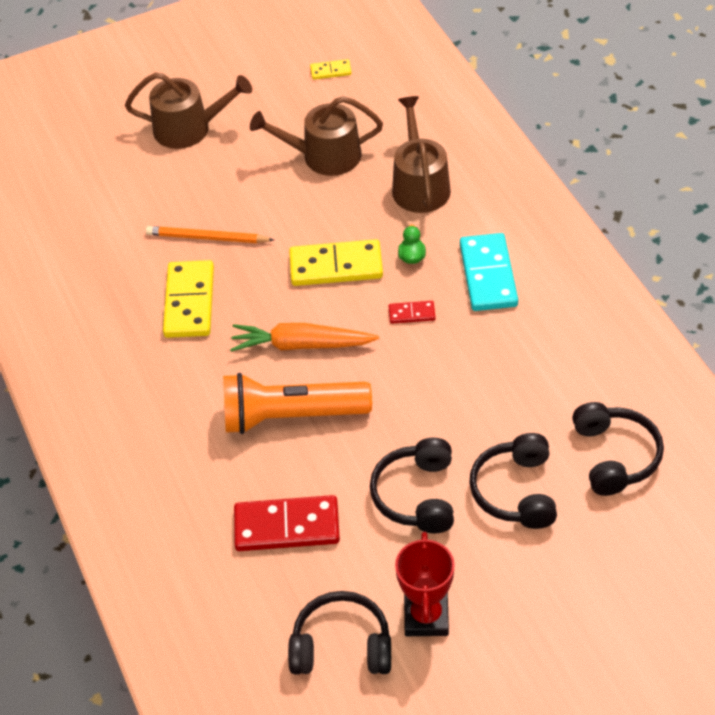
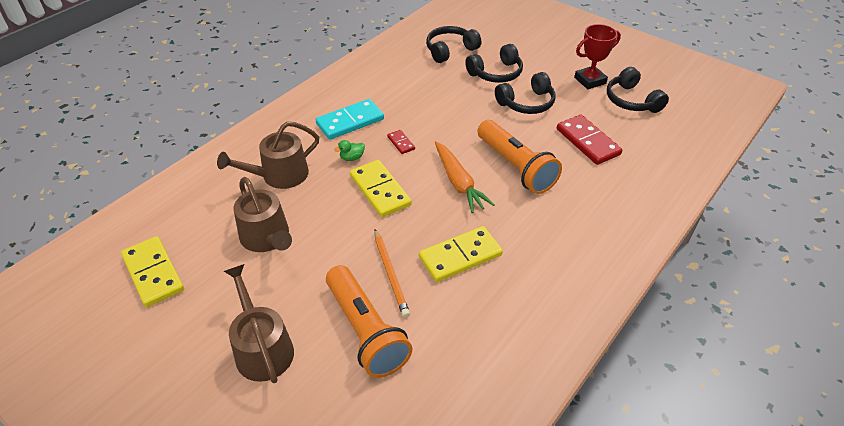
camera: 120 degrees left, 5 degrees down
(155, 200) = (365, 331): none -> orange flashlight
(330, 71) = (153, 273): yellow domino -> yellow domino, size x2.06

